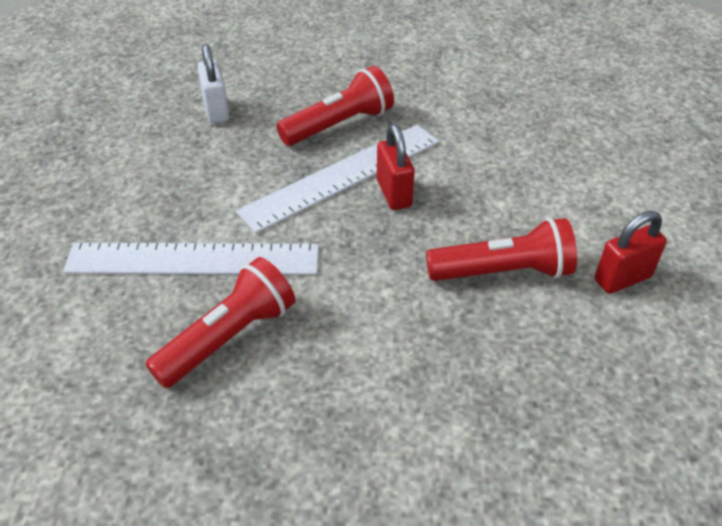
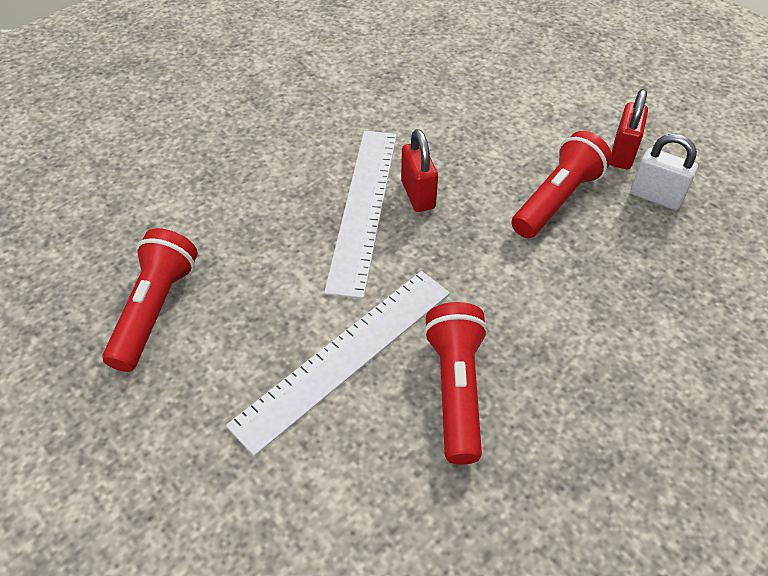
camera: 45 degrees left, 5 degrees up
(216, 110) = (183, 223): white padlock -> white padlock (655, 197)
(339, 124) = (304, 168): red flashlight -> red flashlight (155, 309)
(394, 193) = (418, 195): red padlock -> red padlock turned 45 degrees clockwise

